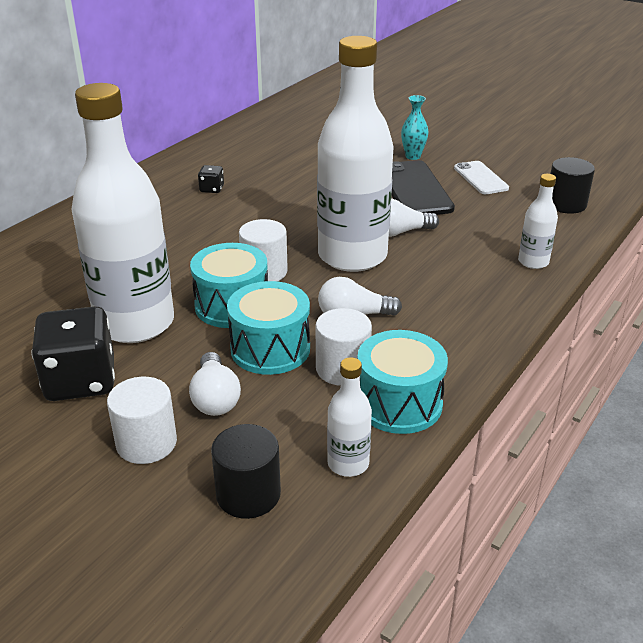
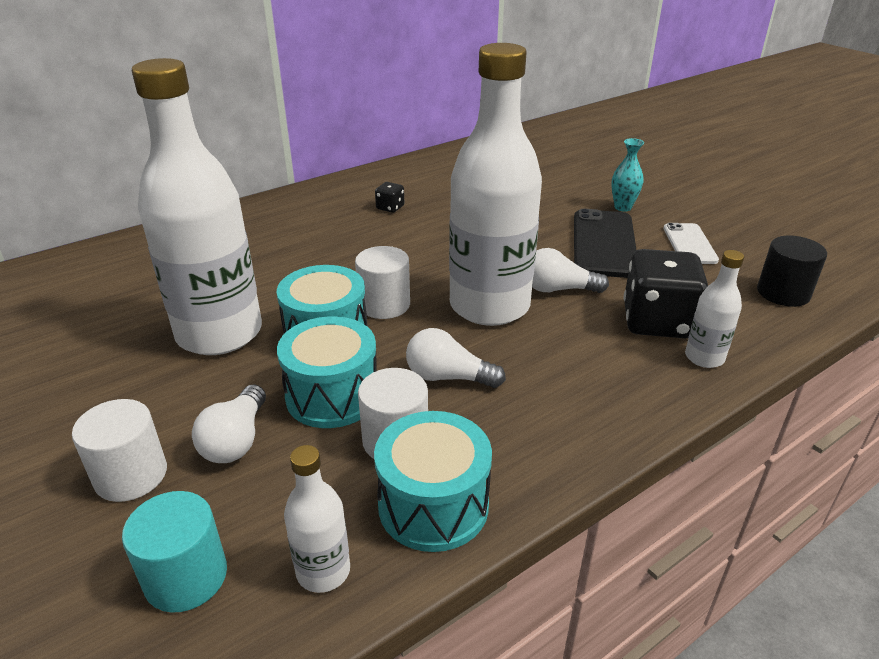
camera: 20 degrees right, 0 degrees up
(81, 381) = (124, 384): black dice -> black dice (657, 322)
(248, 494) = (186, 577): black cylinder -> turquoise cylinder

